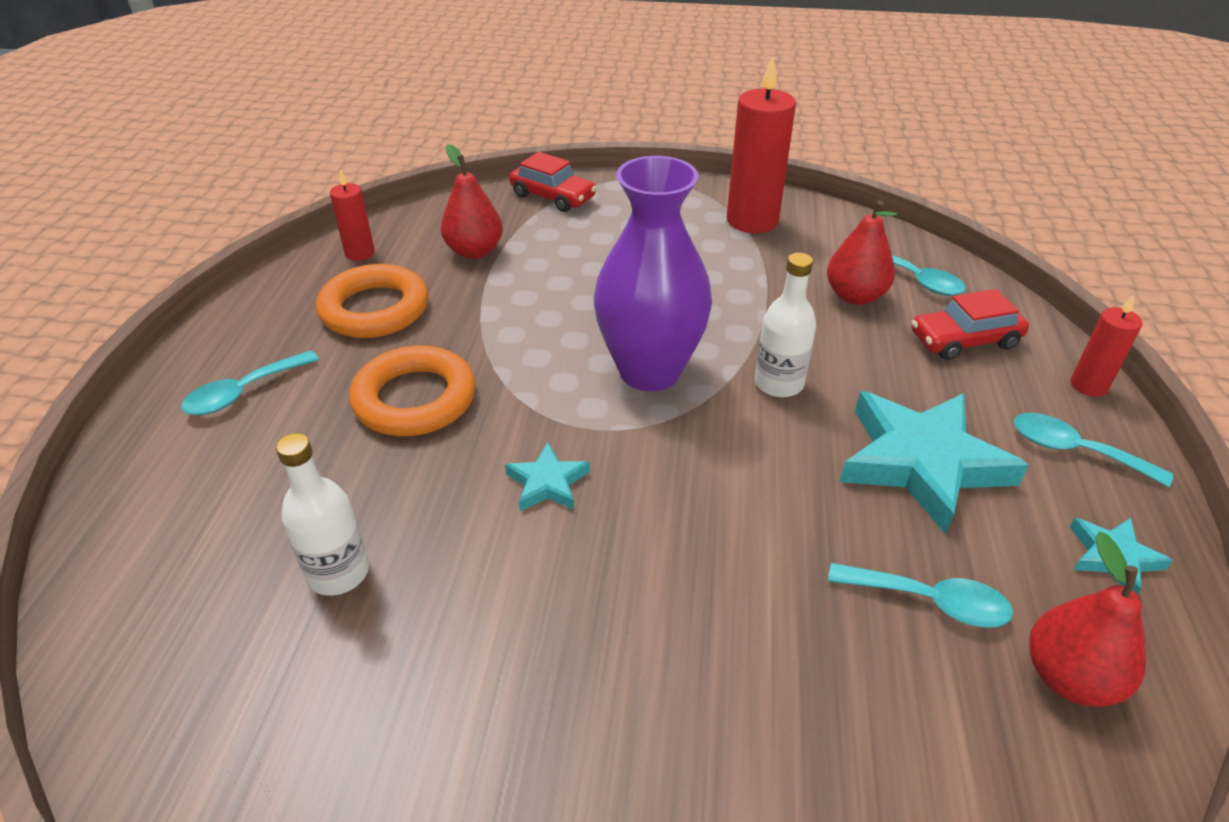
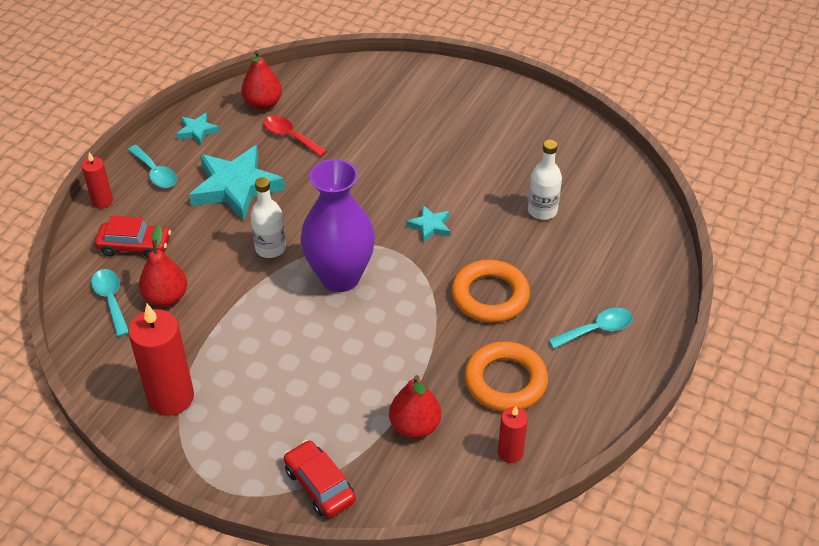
camera: 160 degrees left, 5 degrees up
(929, 601) = (290, 136): turquoise spoon -> red spoon

